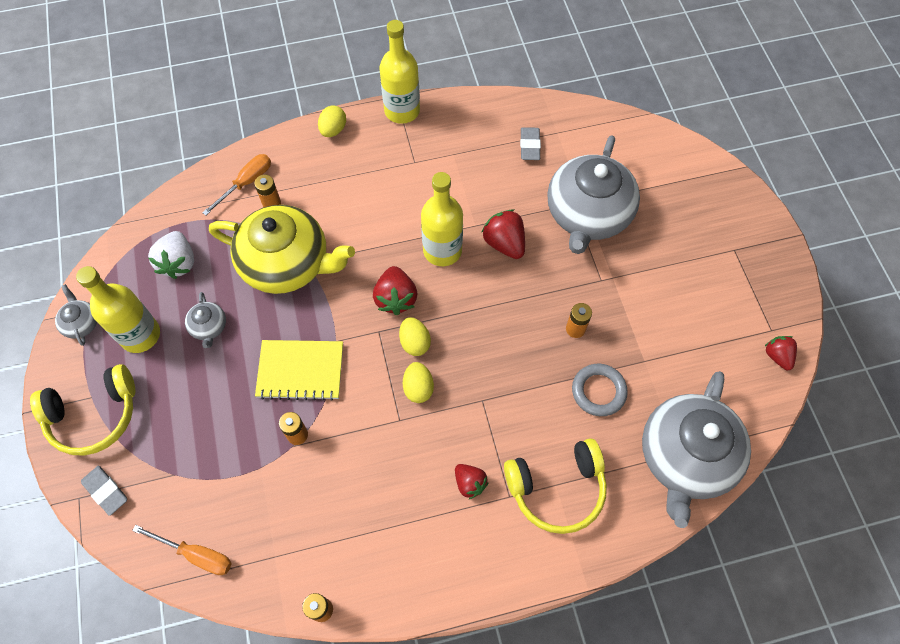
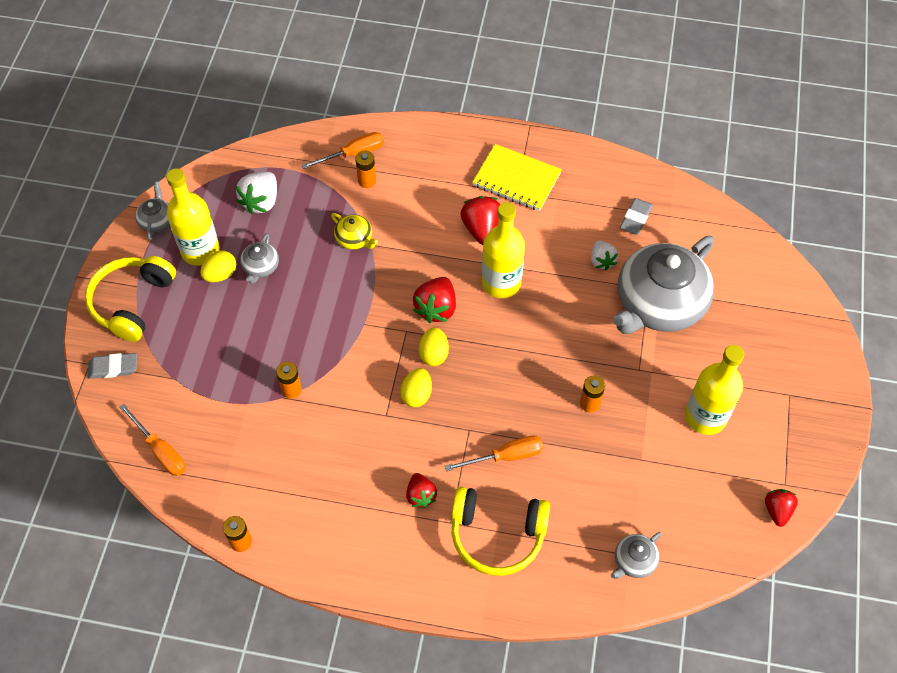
camera: 25 degrees right, 5 degrees down
(94, 416) = (132, 302): yellow headphones -> yellow headphones turned 105 degrees clockwise
(106, 491) = (113, 368): grey eraser -> grey eraser turned 75 degrees counterclockwise
(287, 263) = (354, 239): yellow teapot -> yellow teapot, size x0.42
(300, 371) = (320, 337): yellow notebook -> yellow notebook (516, 179)
(333, 130) = (455, 135): yellow egg -> yellow egg (220, 274)
(402, 111) = (529, 140): yellow bottle -> yellow bottle (705, 417)
(504, 243) = (563, 299): red strawberry -> red strawberry (481, 229)
(520, 195) = (601, 261): none -> white strawberry
(527, 411) = (506, 456): none -> orange screwdriver
(598, 391) = (582, 467): grey ring -> none
(685, 457) = (634, 561): grey teapot -> grey teapot, size x0.42

